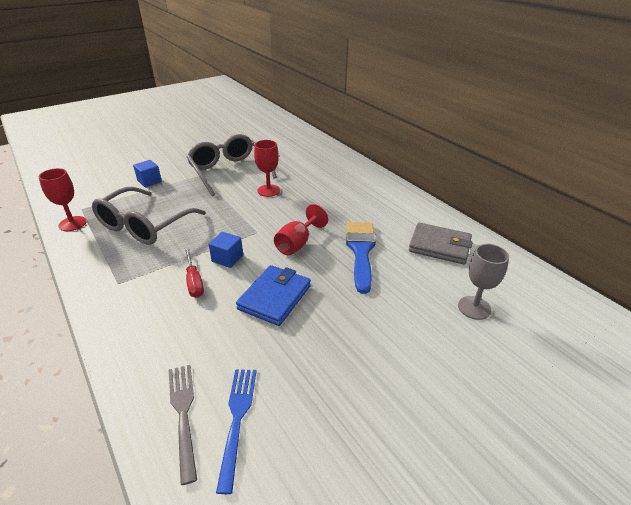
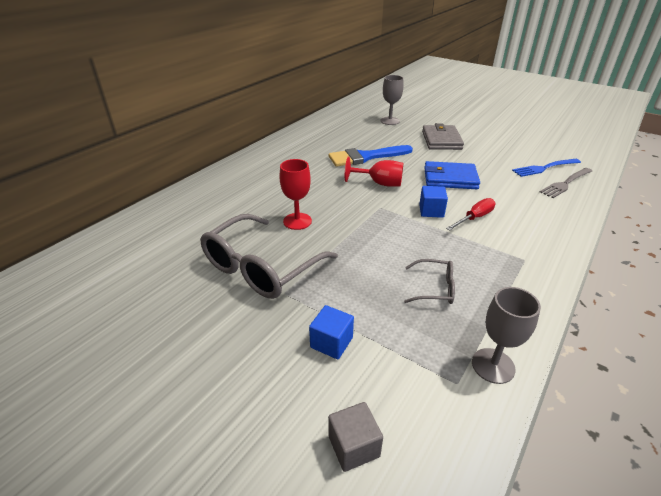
camera: 110 degrees left, 0 degrees up
(72, 224) = (493, 365): red goblet -> grey goblet
(95, 175) = (353, 446): none -> grey cube
(144, 226) = (435, 288): grey glasses -> grey glasses, size x0.48
(439, 246) = (335, 132): grey wallet -> grey wallet (441, 140)

